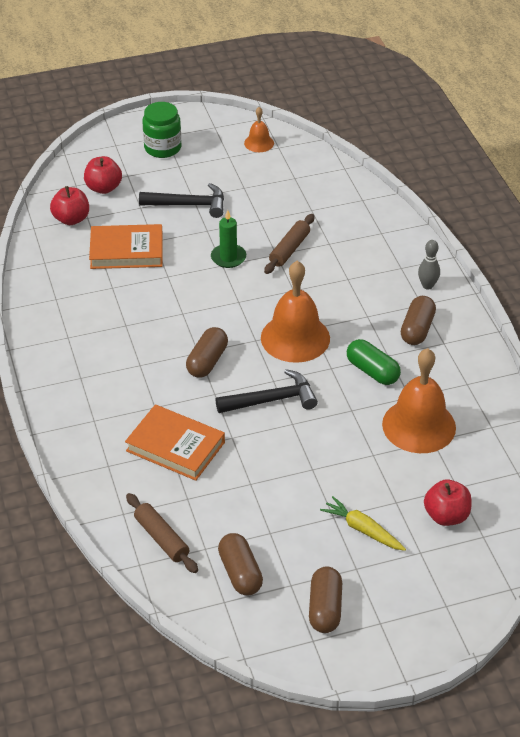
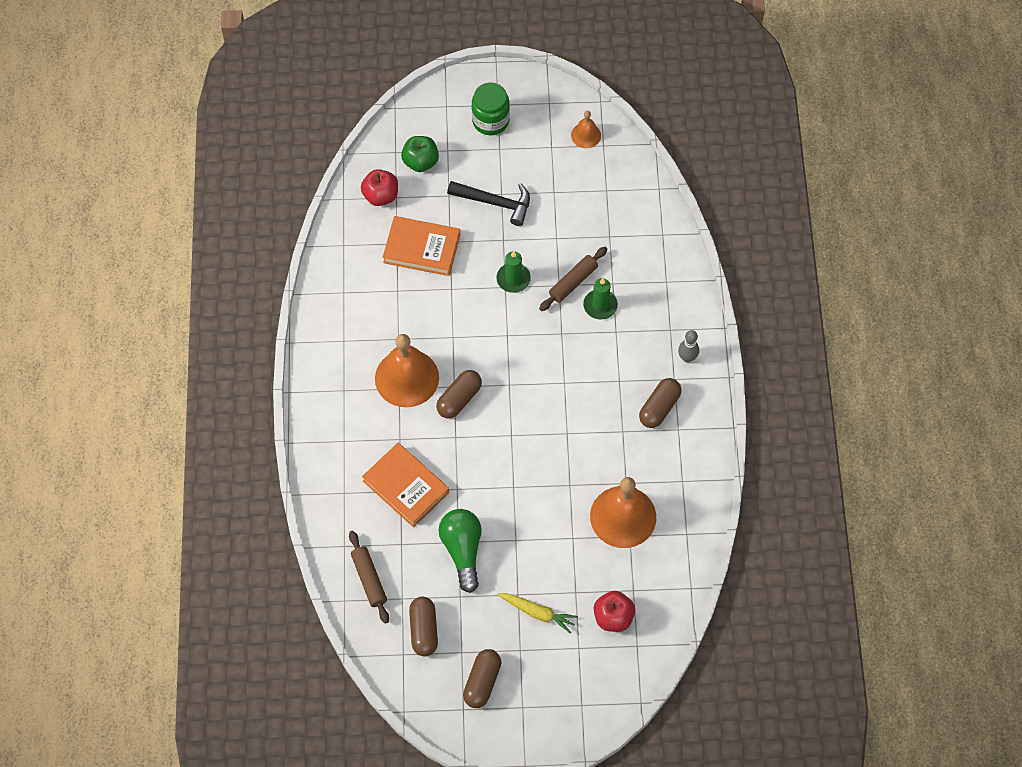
camera: 15 degrees right, 20 degrees up
(103, 188) = (420, 162): red apple -> green apple
(258, 490) = (462, 550): none -> green light bulb
(272, 400) = (503, 456): black hammer -> none
(295, 338) = (545, 390): orange bell -> orange bell (407, 378)
(324, 262) = (600, 305): none -> green candle
(362, 529) = (538, 613): yellow carrot -> yellow carrot turned 150 degrees clockwise
(372, 371) = (602, 446): green capsule -> none

